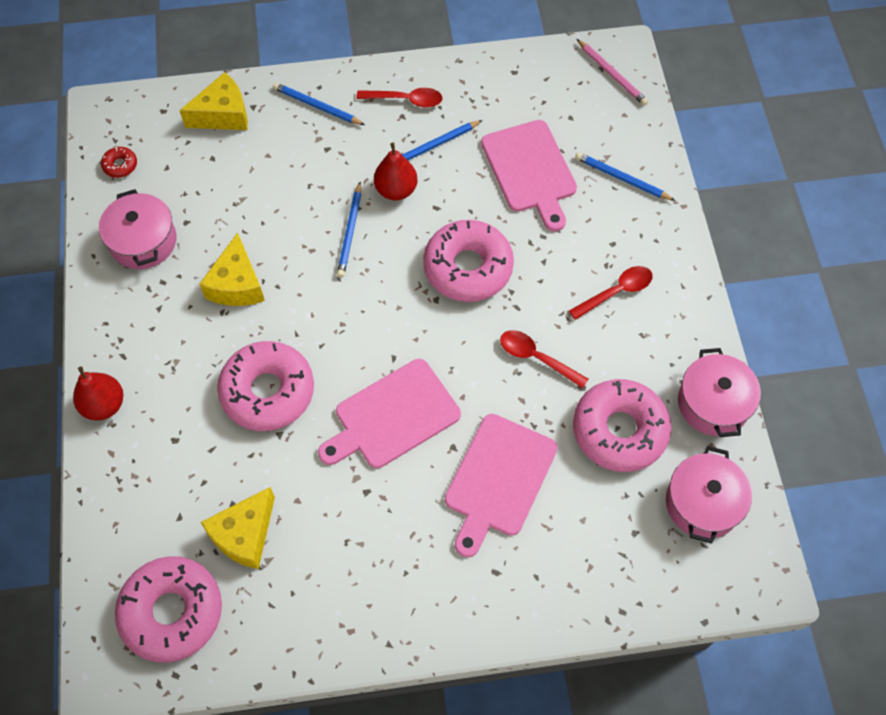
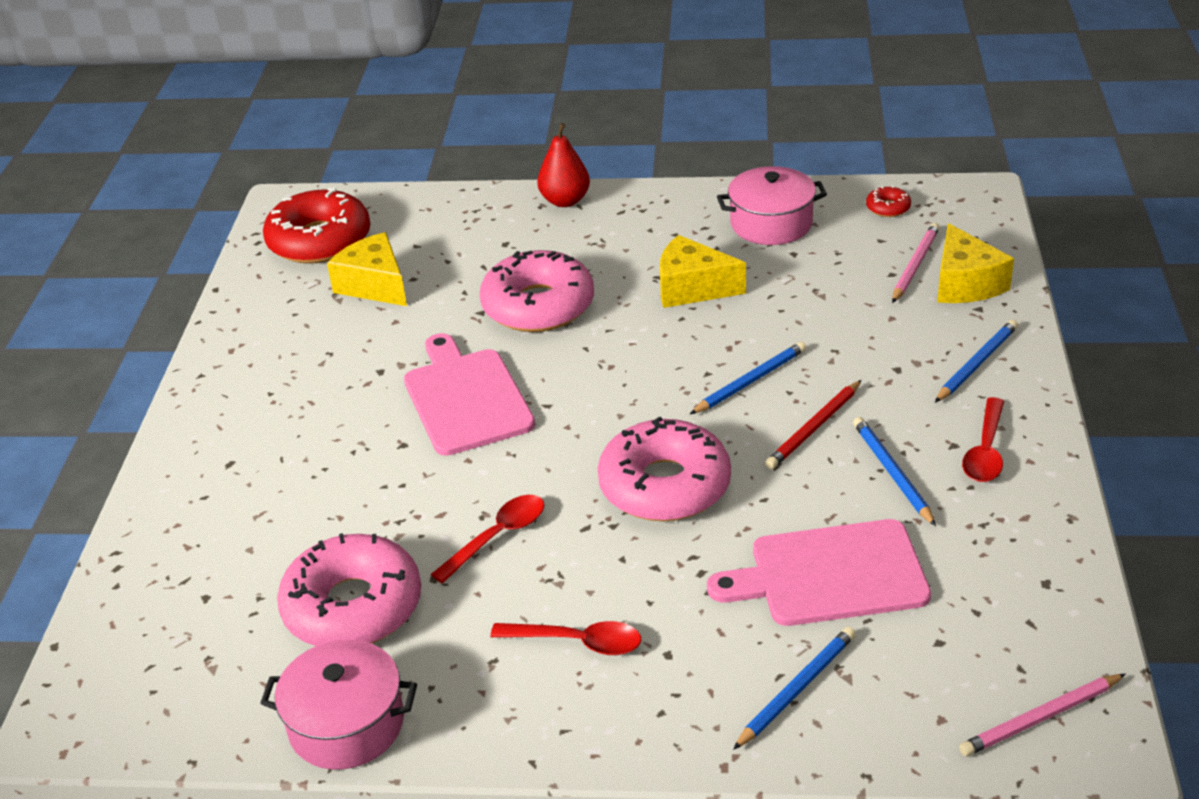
camera: 105 degrees right, 25 degrees down
(172, 612) = (319, 240): pink donut -> red donut
(200, 145) = (914, 265): none -> pink pencil
(350, 232) = (750, 381): blue pencil -> blue pencil turned 120 degrees clockwise
(396, 190) = (814, 428): red pear -> red pencil
(498, 479) = (341, 478): pink cutting board -> none
(616, 292) = (577, 642): red spoon -> red spoon turned 60 degrees counterclockwise
(702, 503) = (205, 677): pink pot -> none

